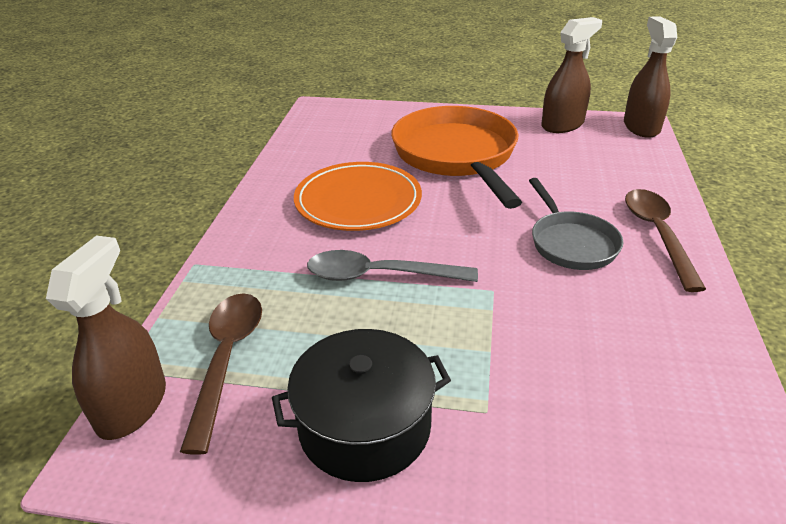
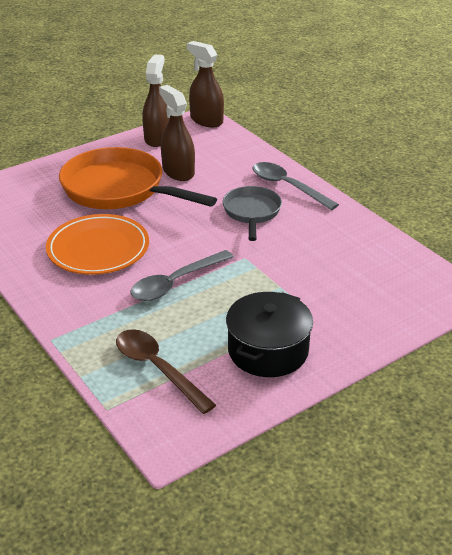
camera: 45 degrees left, 0 degrees up
(132, 406) = (142, 418): brown spray bottle -> brown spray bottle (178, 171)
(571, 243) = (252, 212): grey pan -> grey pan turned 120 degrees counterclockwise
(657, 234) = (287, 186): brown spoon -> grey spoon

